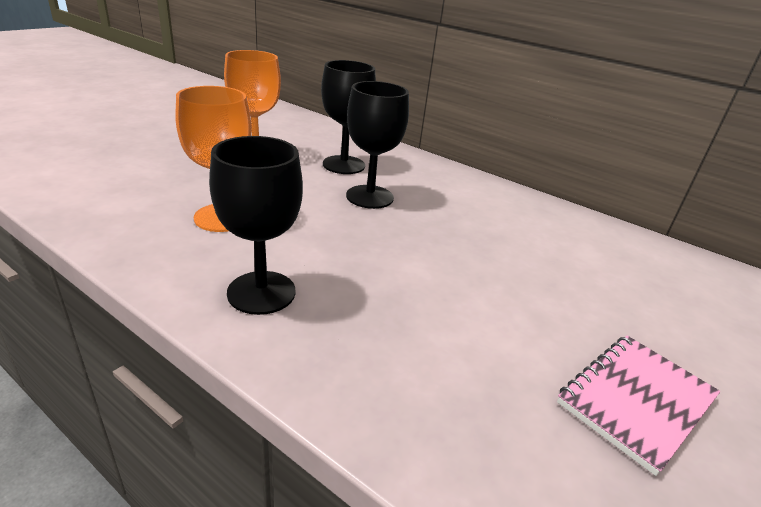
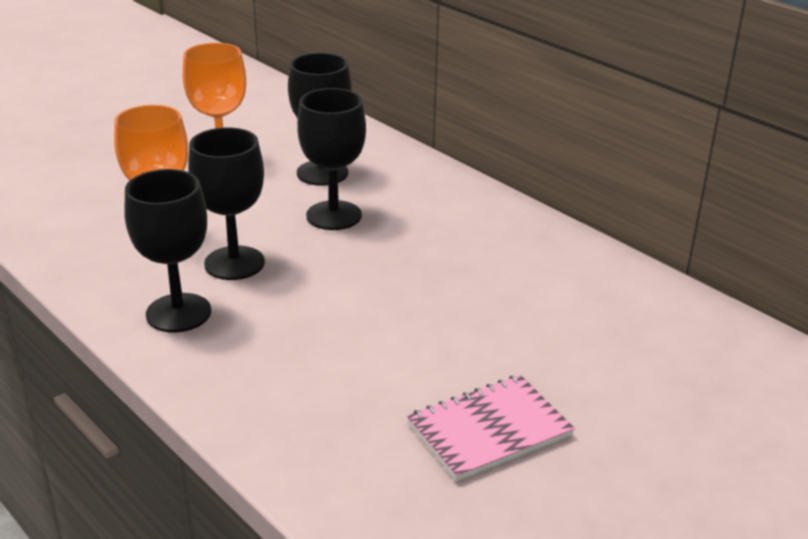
camera: 15 degrees right, 0 degrees up
(300, 240) = (234, 263): none -> black goblet

